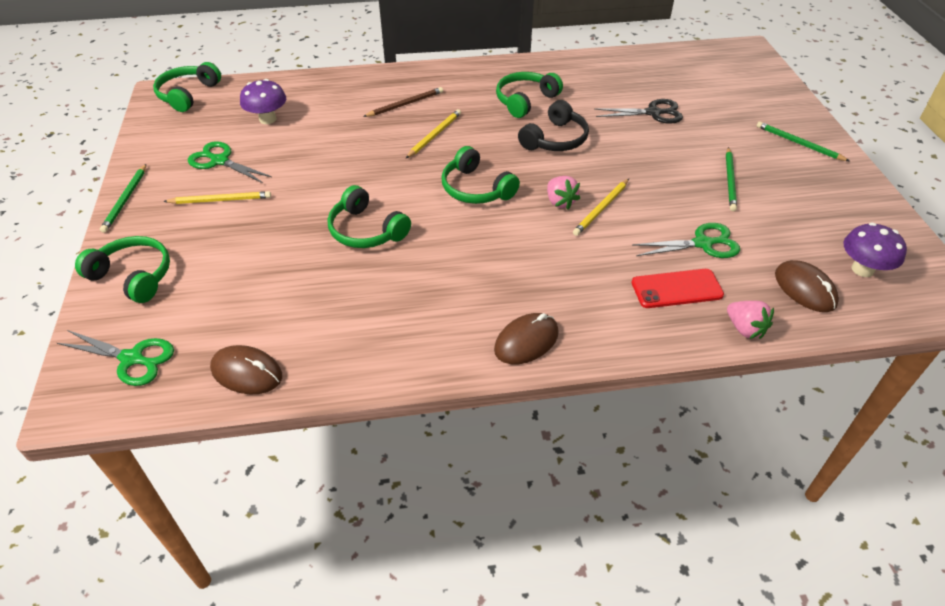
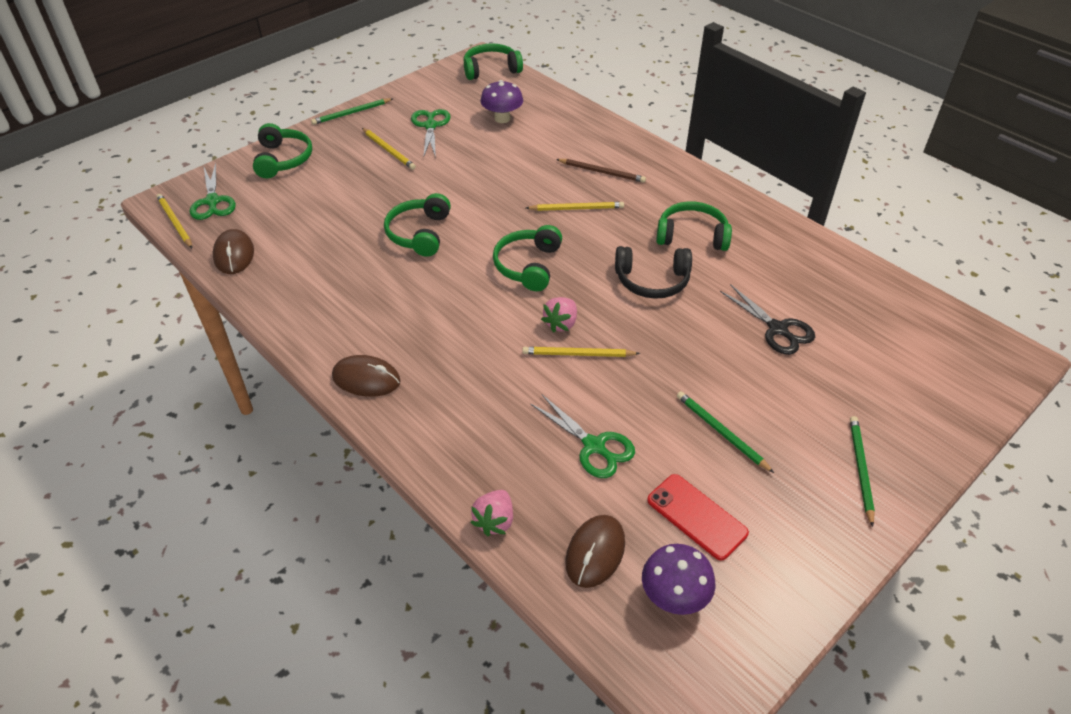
camera: 55 degrees right, 0 degrees up
(128, 405) = (175, 222): none -> yellow pencil
(676, 289) = (510, 450): red phone -> red phone (696, 516)
(730, 181) = (721, 432): green pencil -> green pencil turned 75 degrees clockwise

